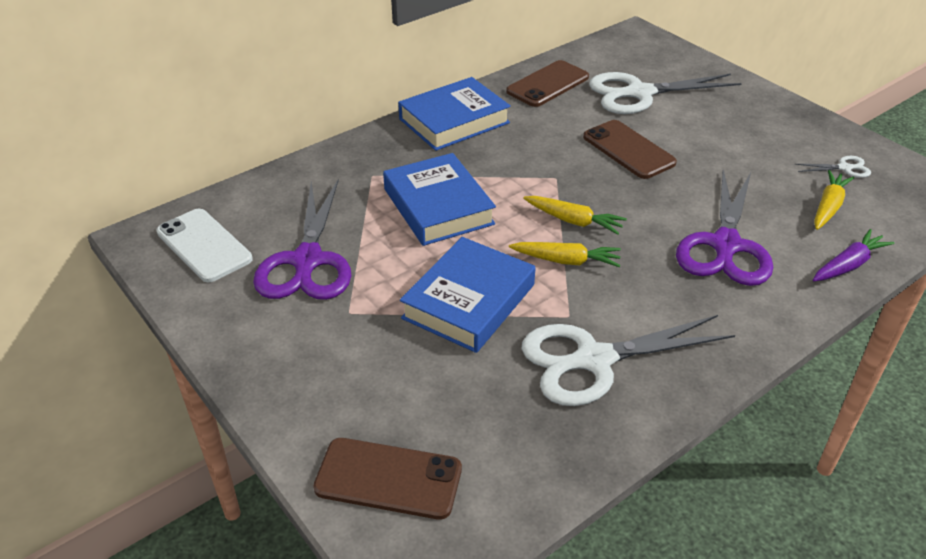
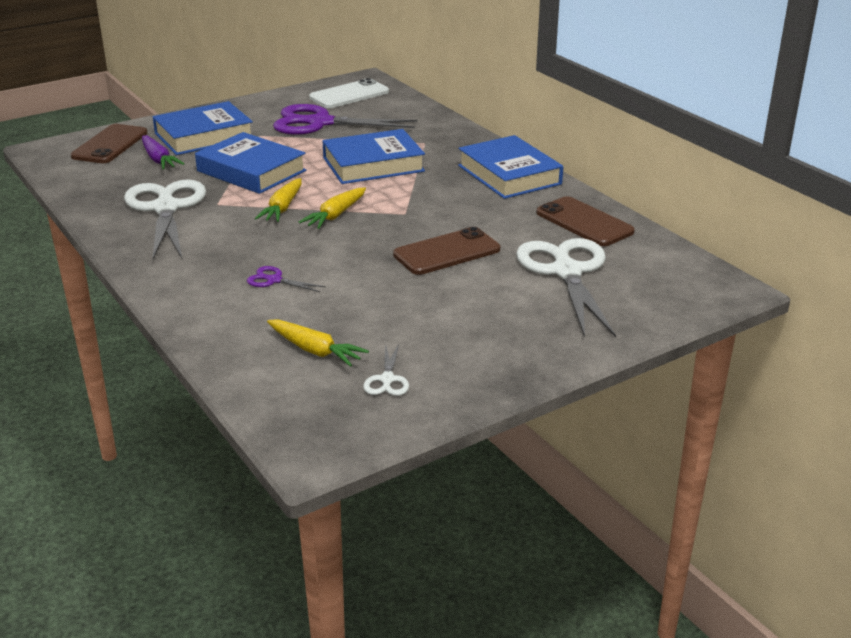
camera: 95 degrees right, 10 degrees down
(351, 370) = (204, 136): none -> blue book
(725, 245) = (274, 280): purple scissors -> purple scissors, size x0.43
(848, 265) = (217, 340): purple carrot -> purple carrot (159, 160)

